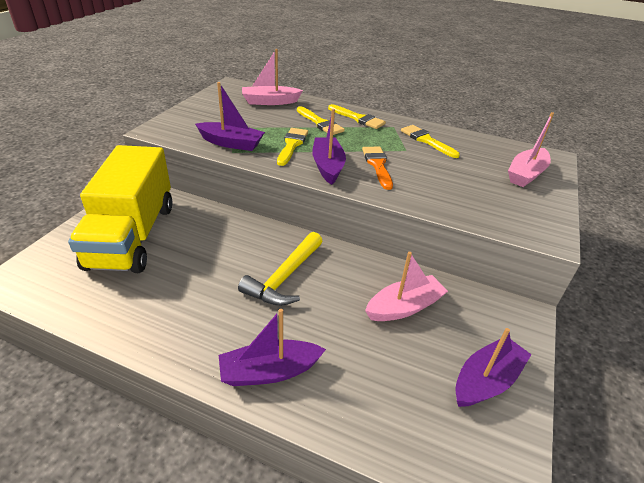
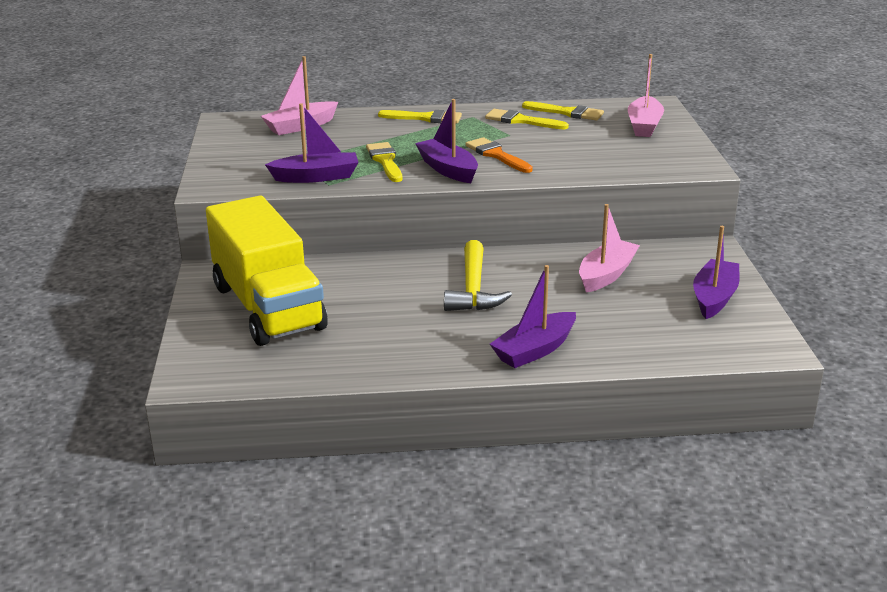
camera: 25 degrees left, 10 degrees down
(320, 123) = (389, 133): yellow brush -> yellow brush (567, 113)

